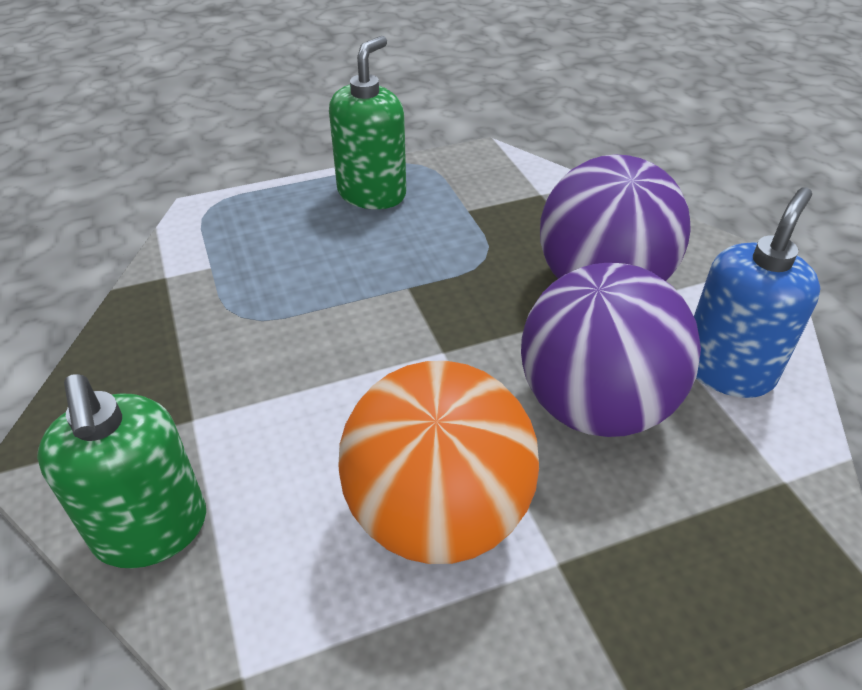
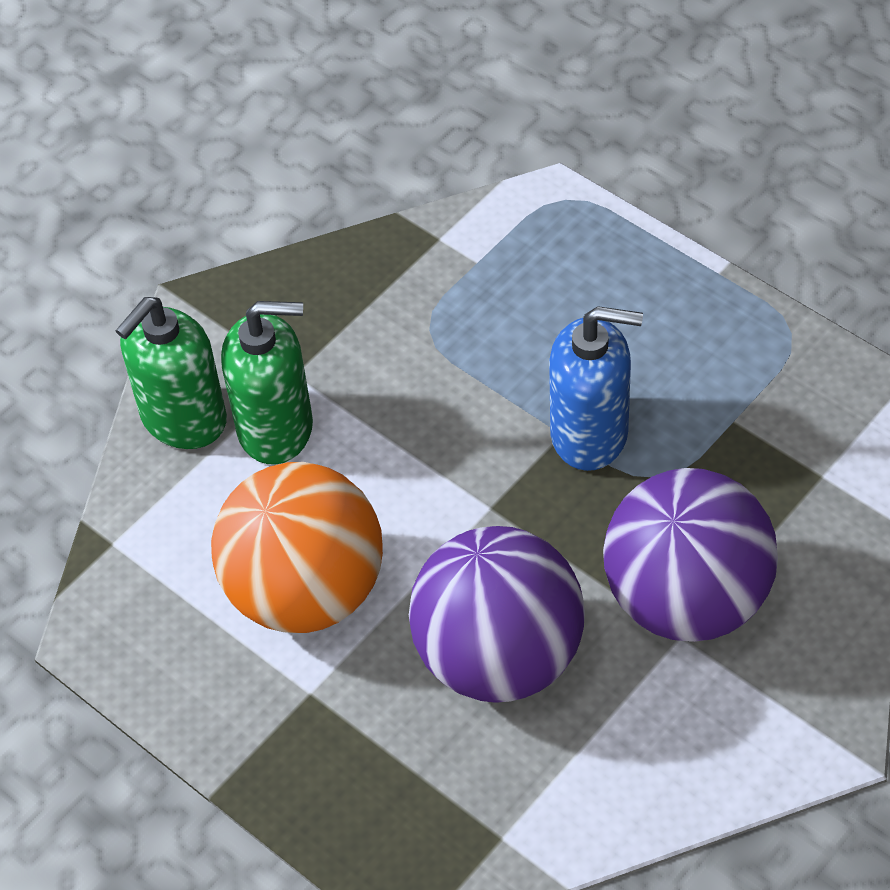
camera: 65 degrees right, 10 degrees up
(372, 194) = (694, 319): green soap dispenser -> green soap dispenser (276, 428)
(727, 369) = (626, 753): blue soap dispenser -> blue soap dispenser (590, 434)

